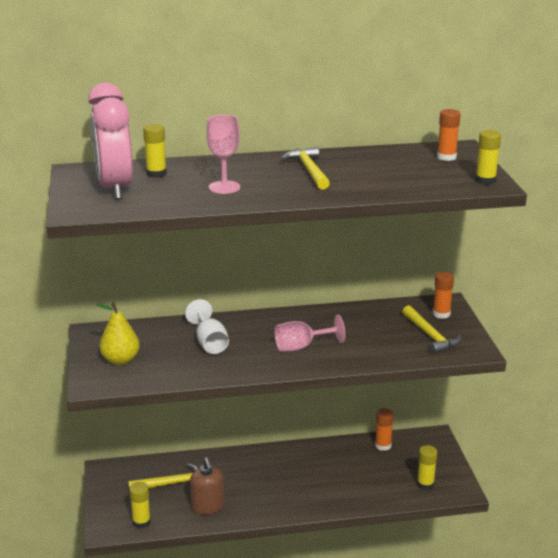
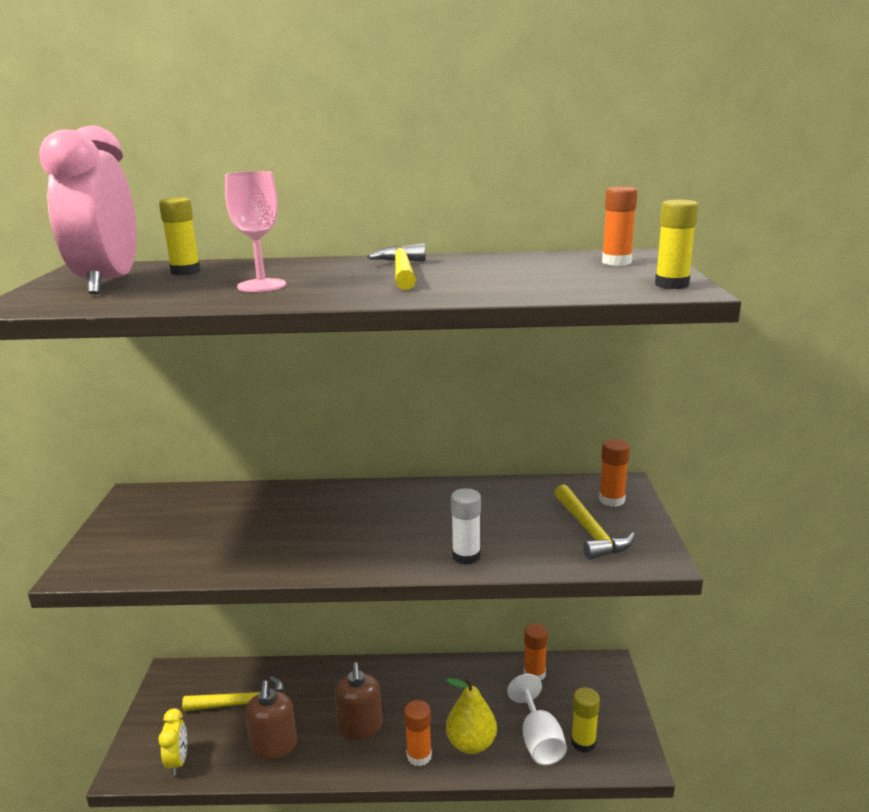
camera: 10 degrees right, 5 degrees down
(120, 360) = (142, 536): yellow pear -> yellow pear (471, 743)
(141, 522) = (178, 762): yellow glue stick -> yellow clock
(209, 342) = (274, 519): white goblet -> white goblet (538, 740)
(266, 490) = (360, 727): none -> brown soap dispenser
(301, 347) = (396, 534): pink goblet -> none
(314, 502) = (419, 756): none -> orange glue stick
(354, 357) = (466, 556): none -> white glue stick

